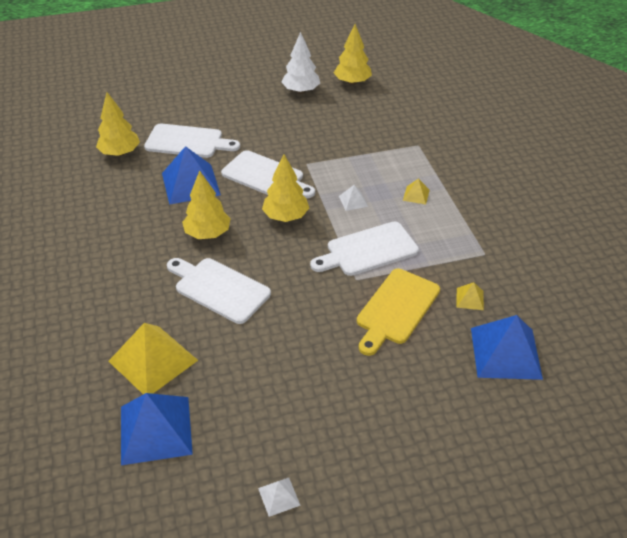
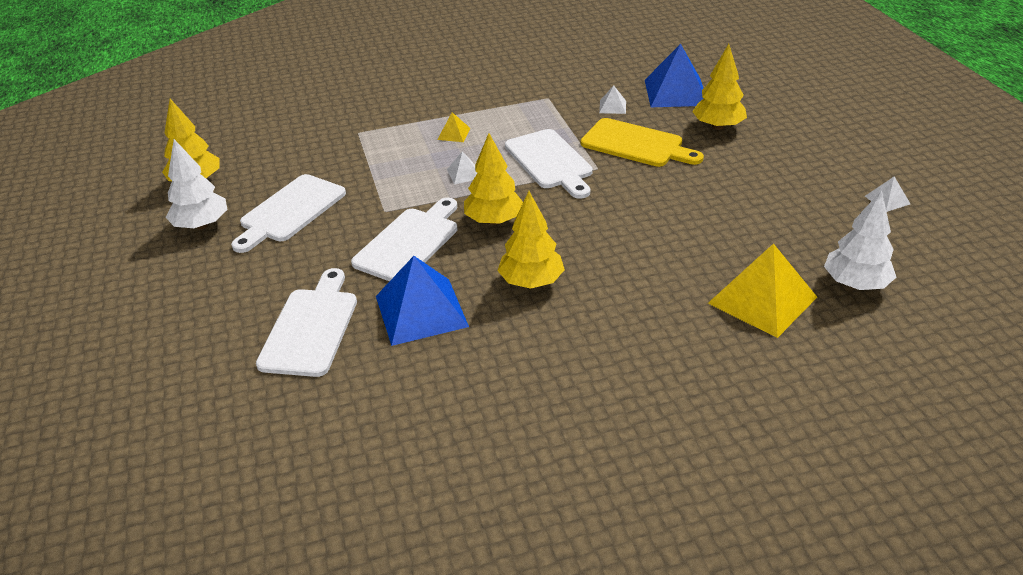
camera: 90 degrees left, 5 degrees down
(120, 153) = (328, 405): yellow tree -> yellow tree (718, 126)
(156, 429) = (855, 284): blue pyramid -> white tree
(219, 289) = (632, 261): white cutting board -> white cutting board (290, 211)
(470, 299) = (612, 106): yellow pyramid -> white pyramid

